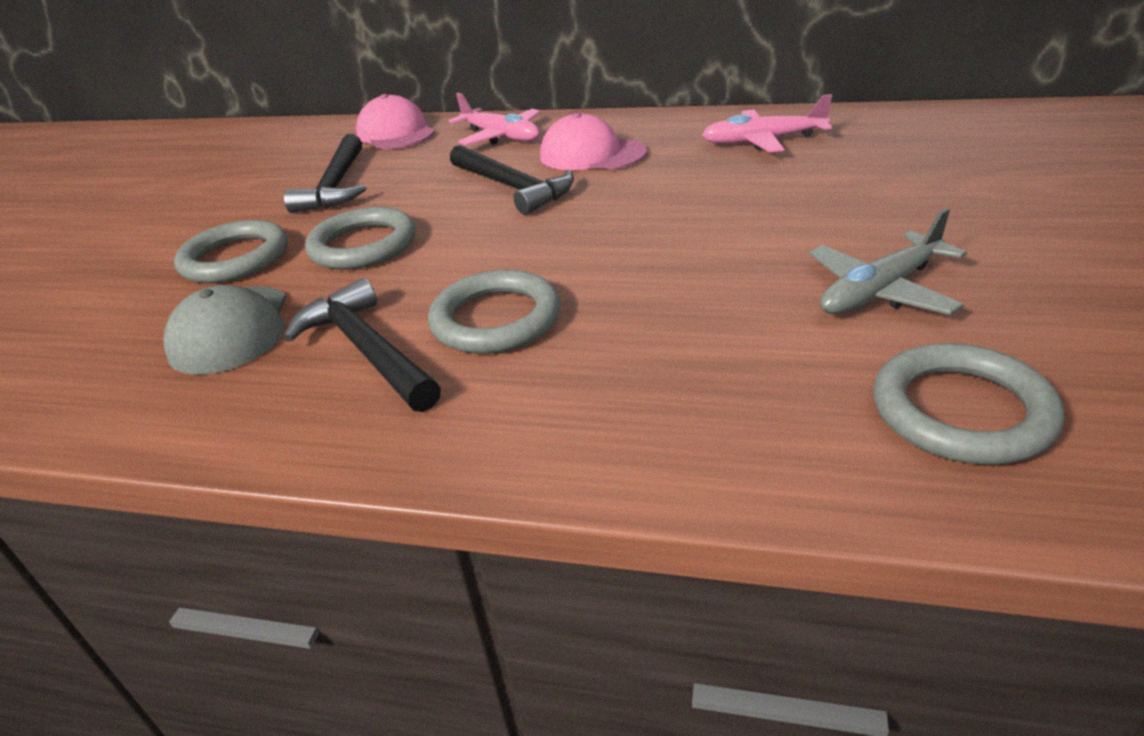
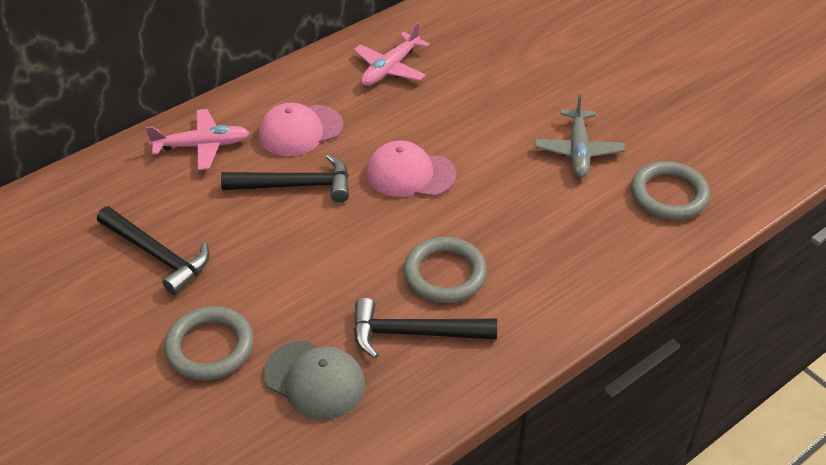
camera: 55 degrees left, 10 degrees up
(363, 245) = (281, 283): grey ring -> none
(396, 133) = (100, 184): pink cap -> pink cap (410, 174)

